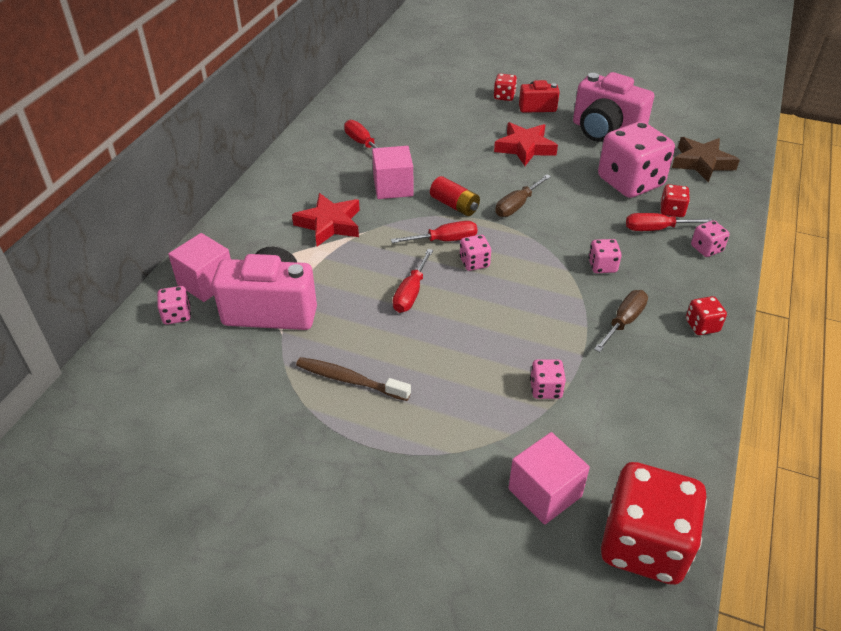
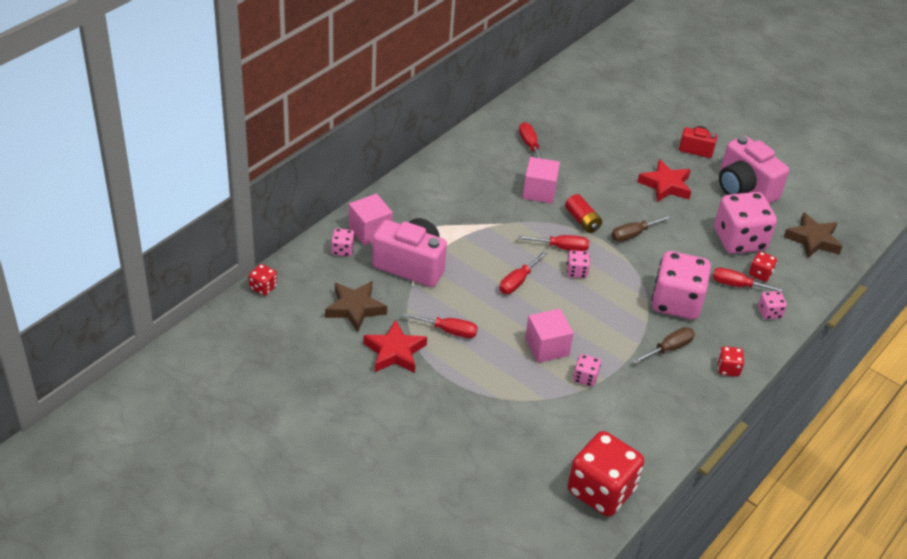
camera: 15 degrees right, 0 degrees up
(215, 387) = (355, 308): none -> brown star
(329, 224) = (477, 209): red star -> red star (395, 352)
(349, 380) = (448, 331): brown toothbrush -> red screwdriver
(504, 96) = (672, 131): red dice -> red dice (263, 287)
(545, 492) = (551, 441): pink cube -> pink cube (546, 347)
(602, 266) = (676, 302): pink dice -> pink dice, size x2.27

